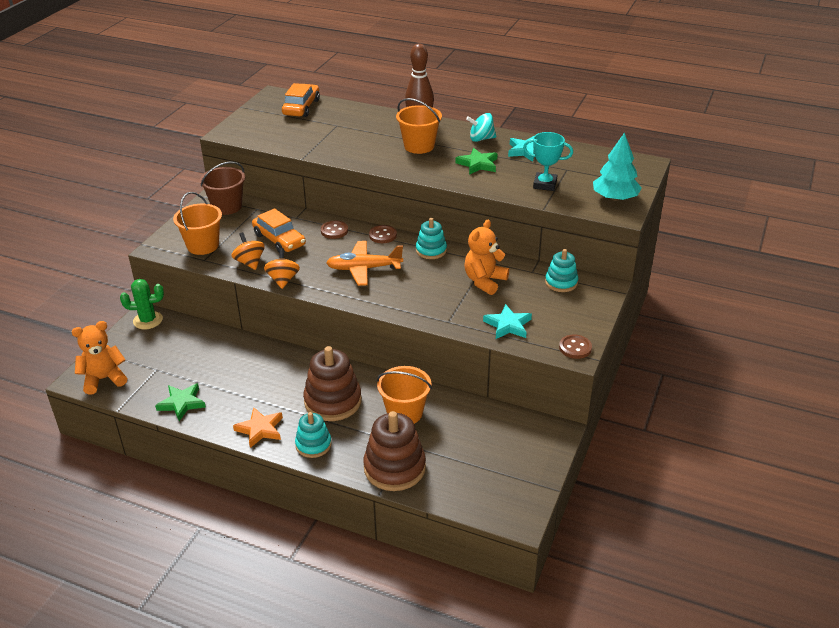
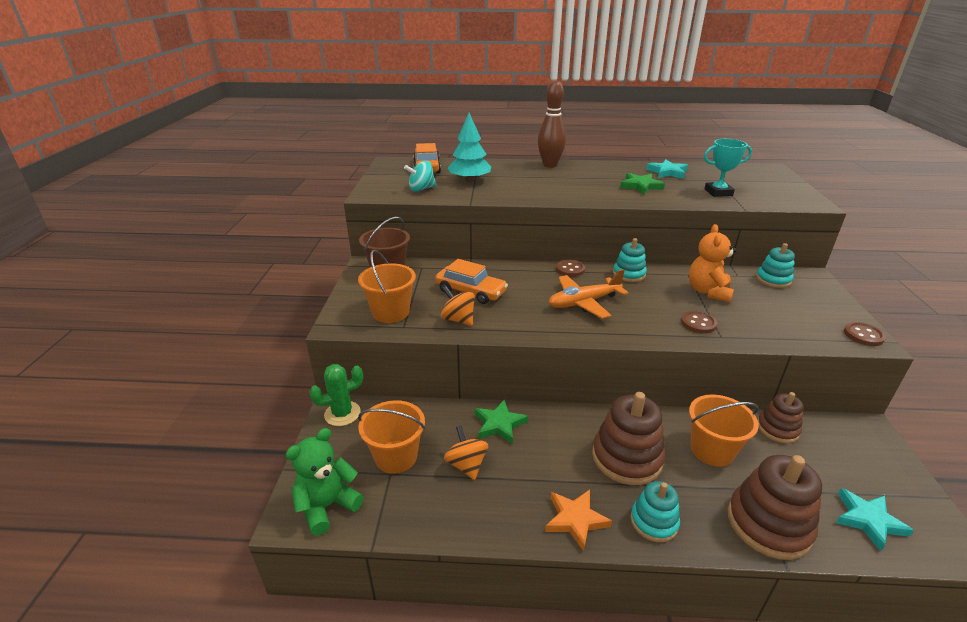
camera: 20 degrees left, 5 degrees down
(104, 379) = (327, 506): orange teddy bear -> green teddy bear
(182, 403) = (452, 512): green star -> green star (499, 424)
(283, 280) = (511, 330): orange spinning top -> orange spinning top (466, 465)
(334, 231) = (519, 273): brown button -> brown button (698, 323)
(419, 146) = (571, 180): orange bucket -> orange bucket (396, 456)
(476, 412) = (777, 429): none -> brown stacking toy
(481, 139) = (618, 169): turquoise spinning top -> turquoise spinning top (421, 189)
(508, 325) = (778, 327): turquoise star -> turquoise star (868, 520)
(615, 198) = (789, 193): turquoise tree -> turquoise tree (469, 180)

